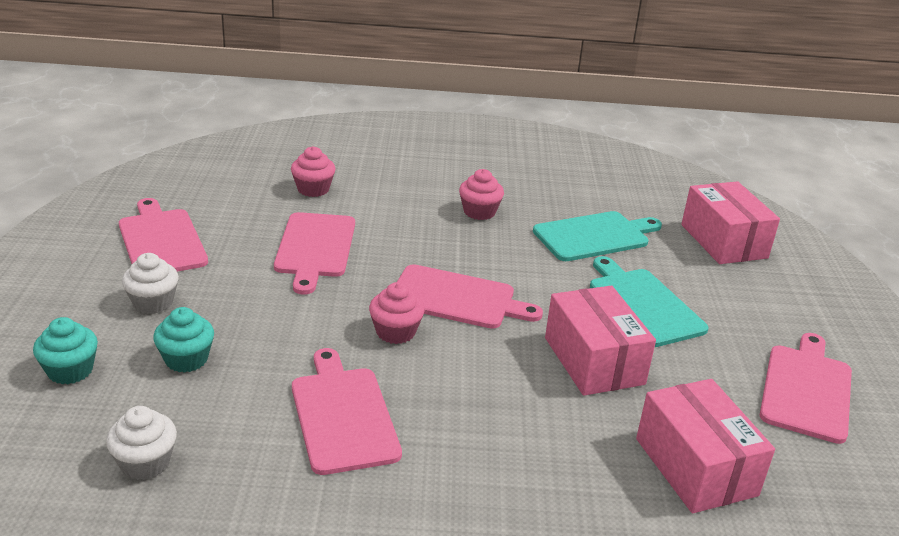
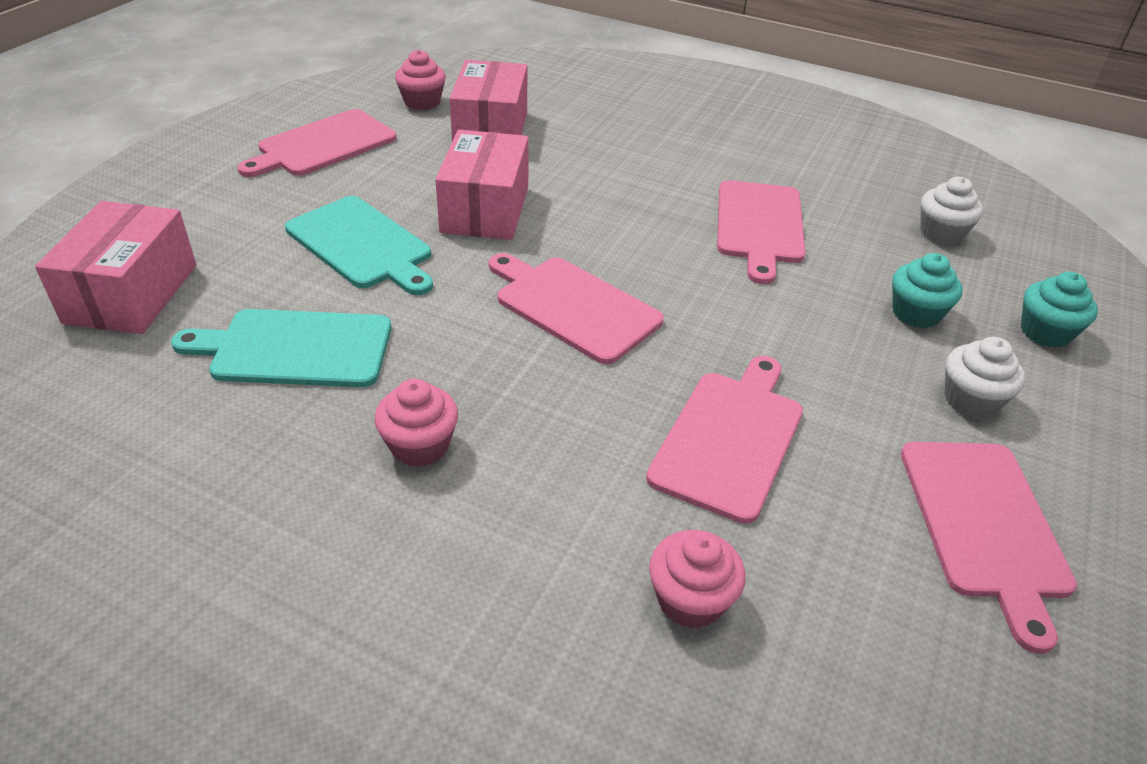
camera: 155 degrees left, 10 degrees up
(395, 332) = (671, 285): pink cupcake -> pink cupcake (422, 102)
(643, 304) = (362, 245): turquoise cutting board -> turquoise cutting board turned 45 degrees counterclockwise

